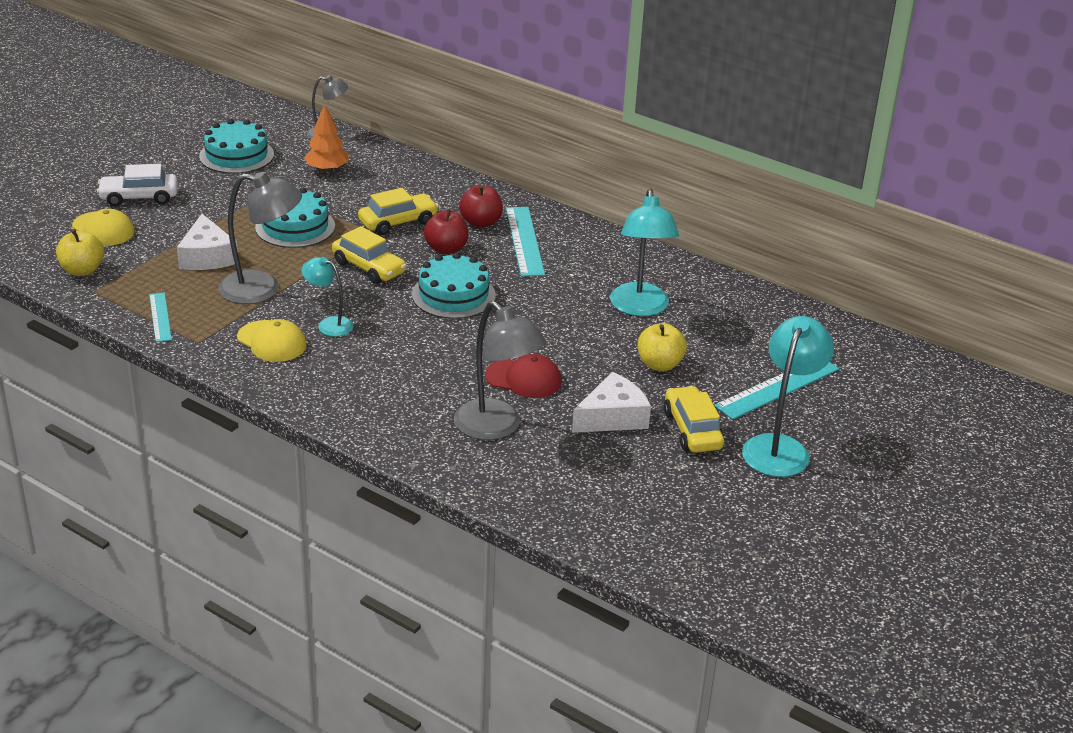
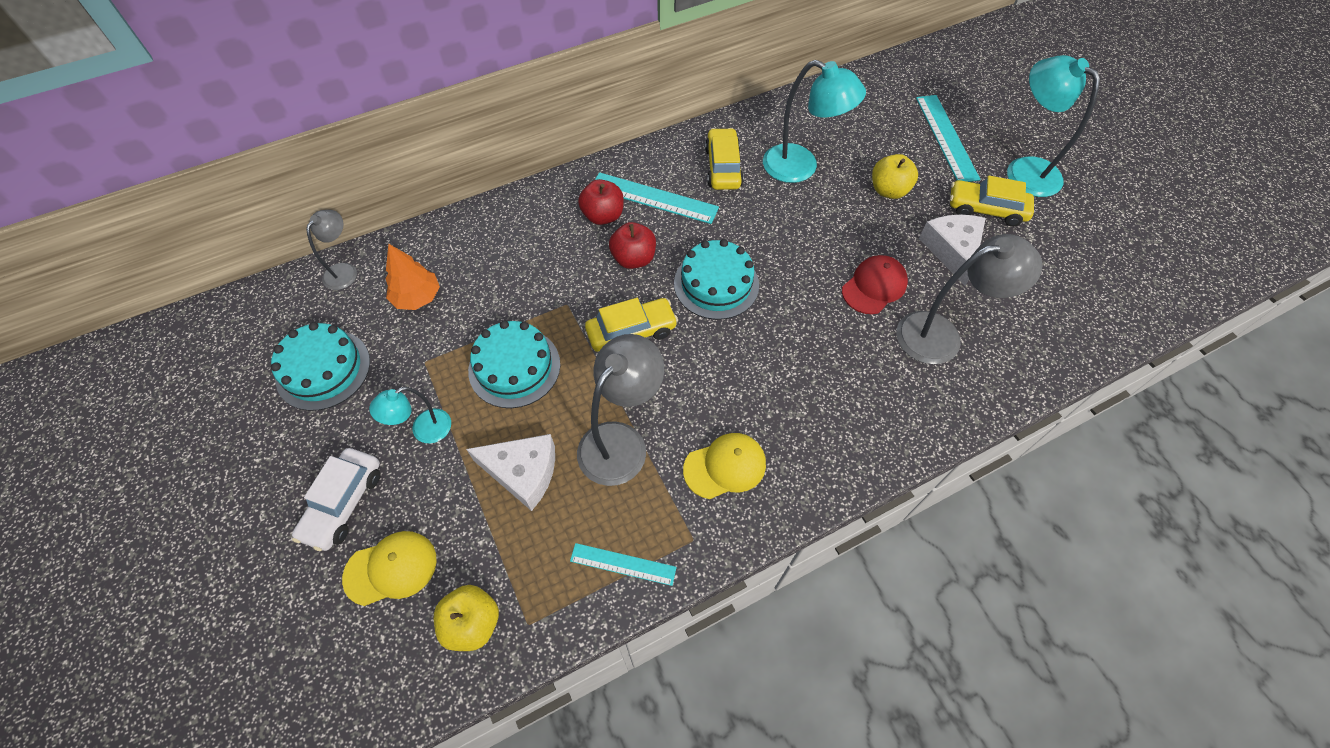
camera: 60 degrees left, 25 degrees up
(329, 324) = (717, 403): turquoise lamp -> turquoise lamp (424, 430)
(398, 222) = (562, 277): yellow car -> yellow car (723, 167)

